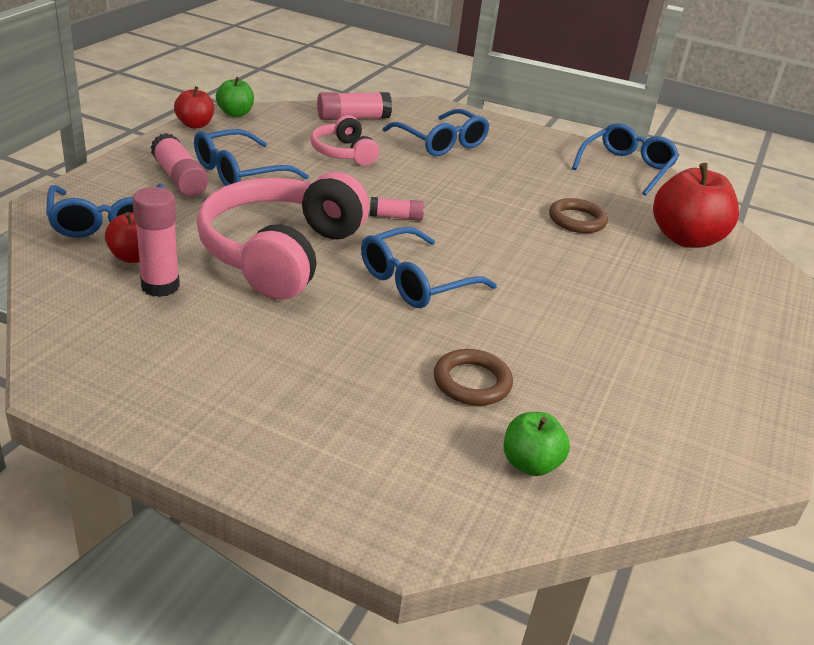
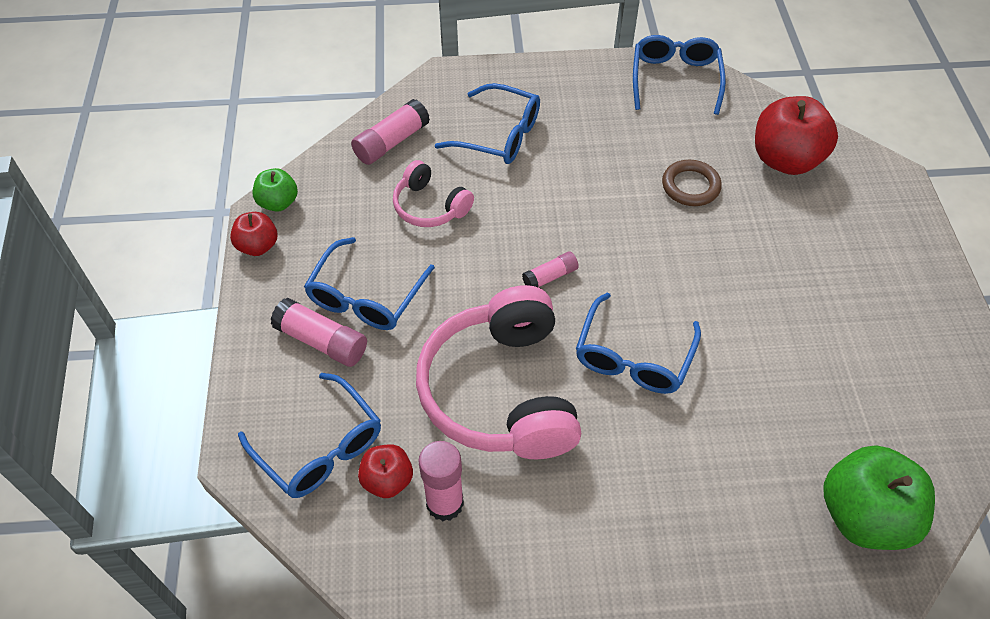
camera: 25 degrees left, 20 degrees up
(472, 382) = (764, 453): brown ring -> none
(530, 464) = (864, 515): green apple -> green apple, size x1.85

